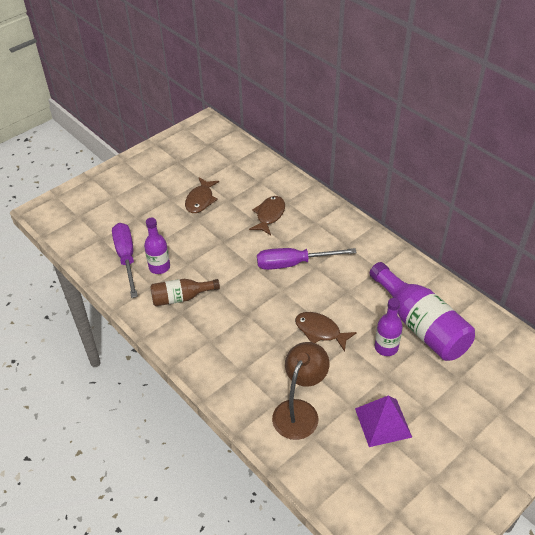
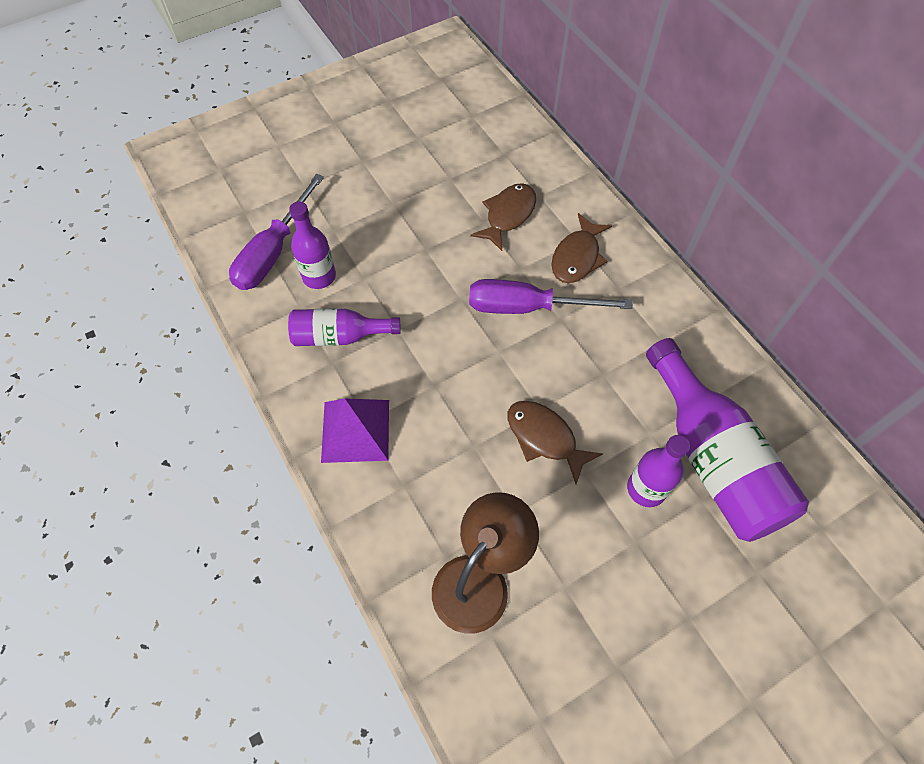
camera: 10 degrees right, 15 degrees up
(126, 258) = (273, 252): purple screwdriver -> purple screwdriver turned 150 degrees counterclockwise
(181, 298) = (339, 336): brown bottle -> purple bottle
(200, 200) = (408, 171): brown fish -> brown fish (577, 257)
(383, 422) = (613, 630): purple pyramid -> purple pyramid (355, 430)

